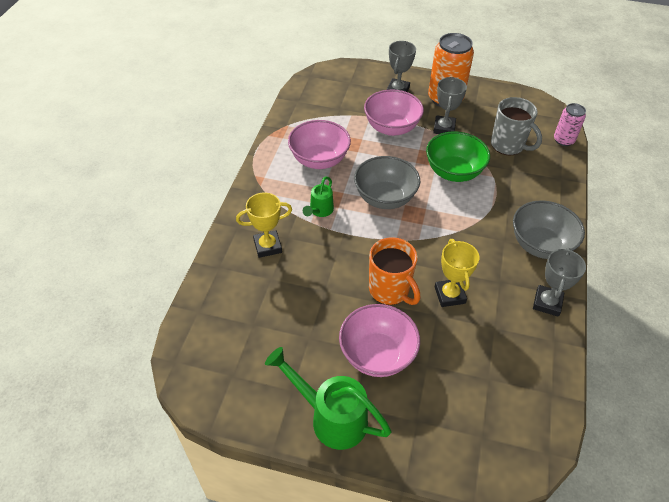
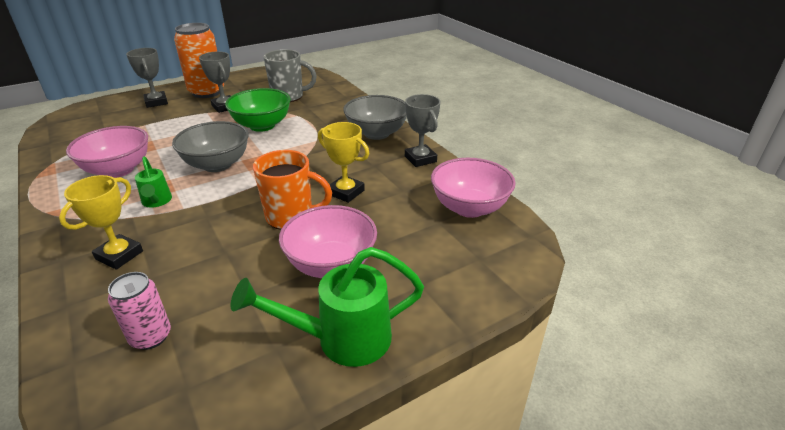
camera: 45 degrees left, 15 degrees down
(391, 128) = (175, 123): pink bowl -> pink bowl (469, 208)
(563, 140) = (325, 80): pink can -> pink can (151, 336)

